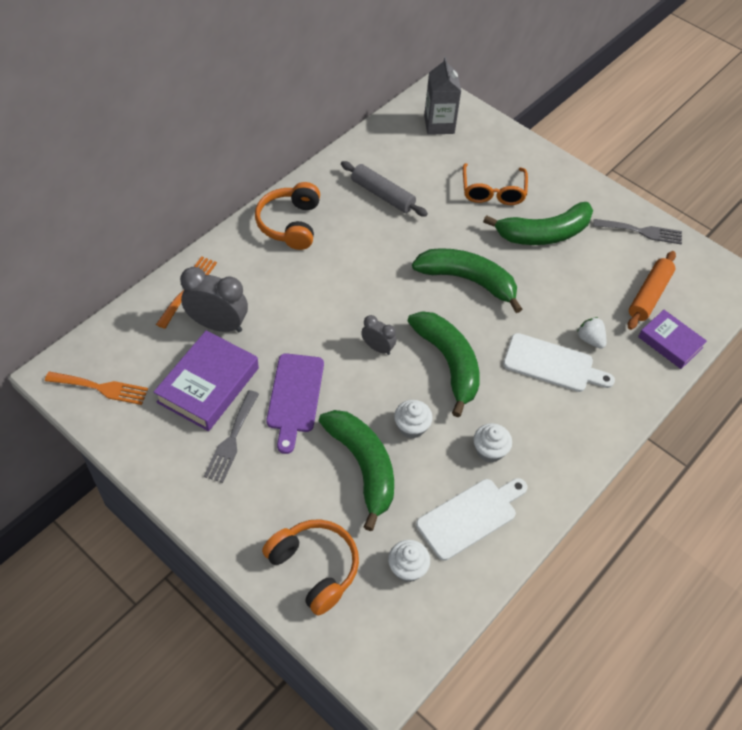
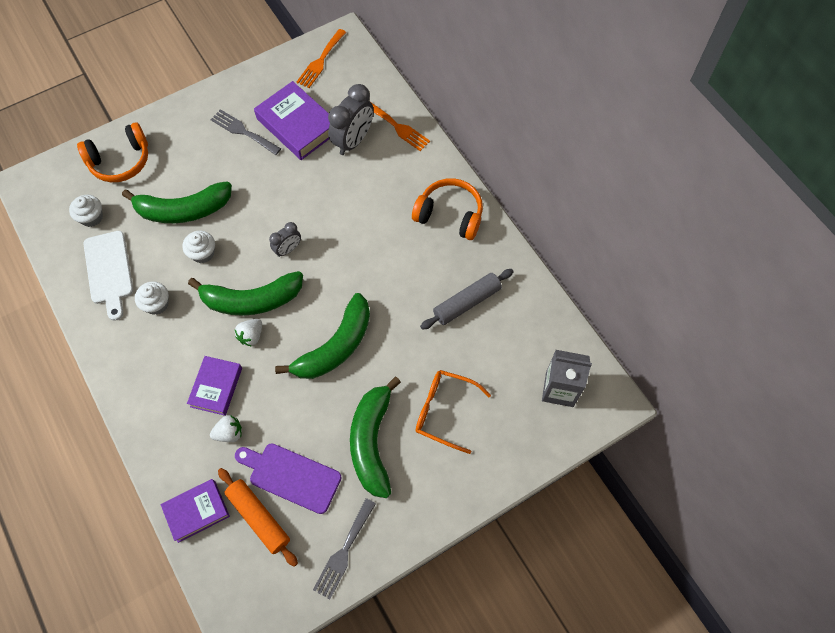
camera: 110 degrees right, 10 degrees up
(295, 397) = (264, 179): purple cutting board -> purple cutting board (291, 476)
(487, 351) = (251, 336): none -> white strawberry
(552, 364) = (216, 387): white cutting board -> purple book

